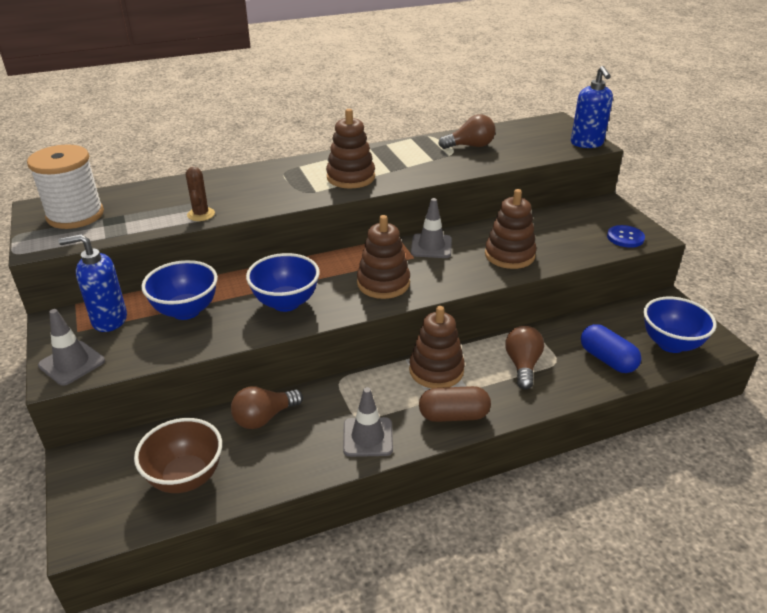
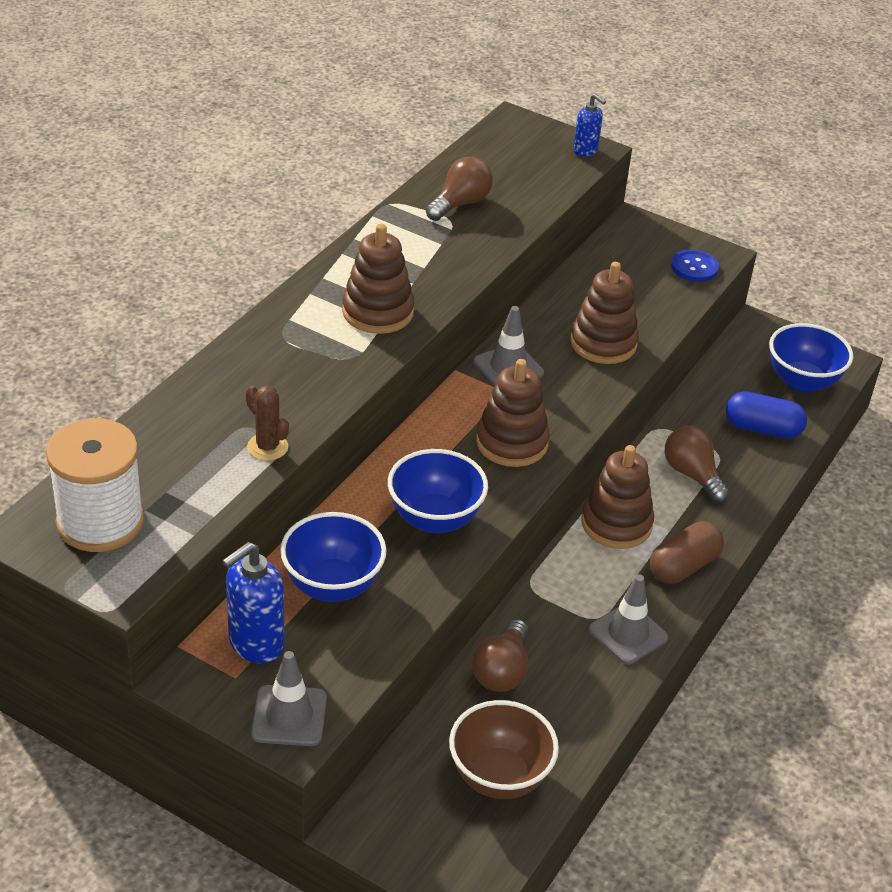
camera: 40 degrees left, 5 degrees up
(587, 143) = (585, 151): blue soap dispenser -> blue soap dispenser, size x0.60

